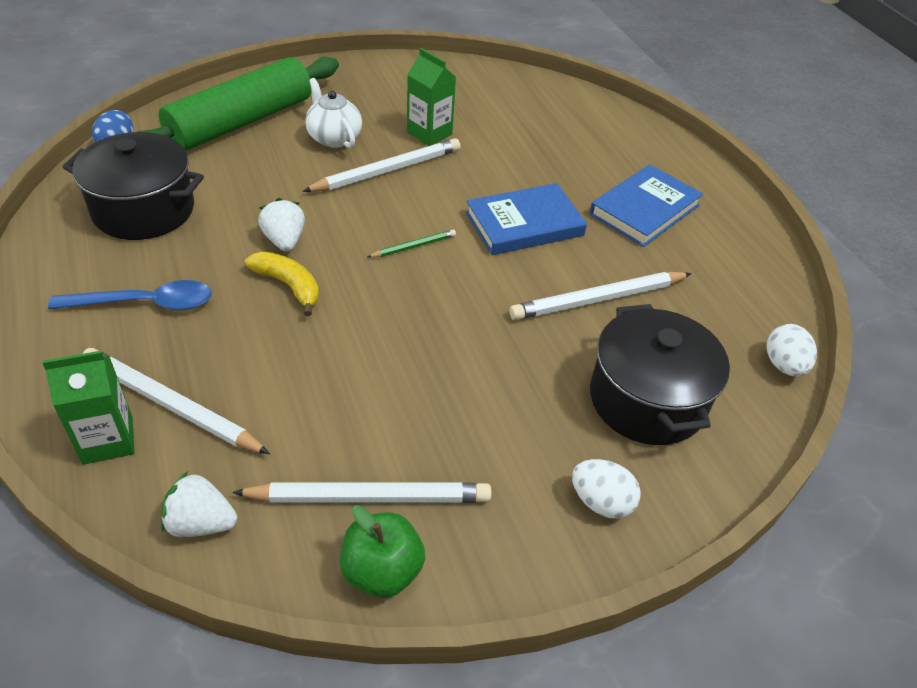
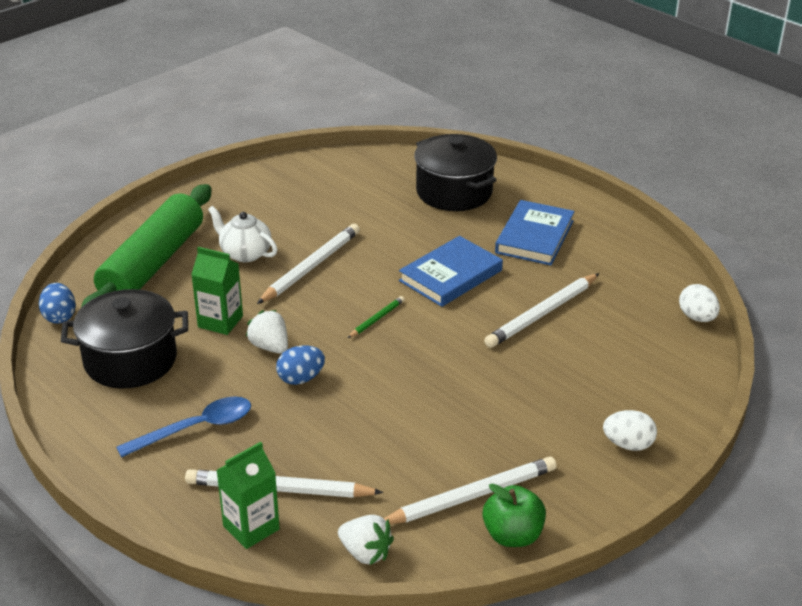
camera: 20 degrees left, 10 degrees down
(201, 523) = (365, 553): white strawberry -> white strawberry turned 135 degrees counterclockwise
(289, 286) = (301, 379): yellow banana -> blue egg
(429, 133) = (323, 226): green carton -> green carton (220, 321)
(647, 400) = (619, 370): black pot -> black pot (454, 192)

